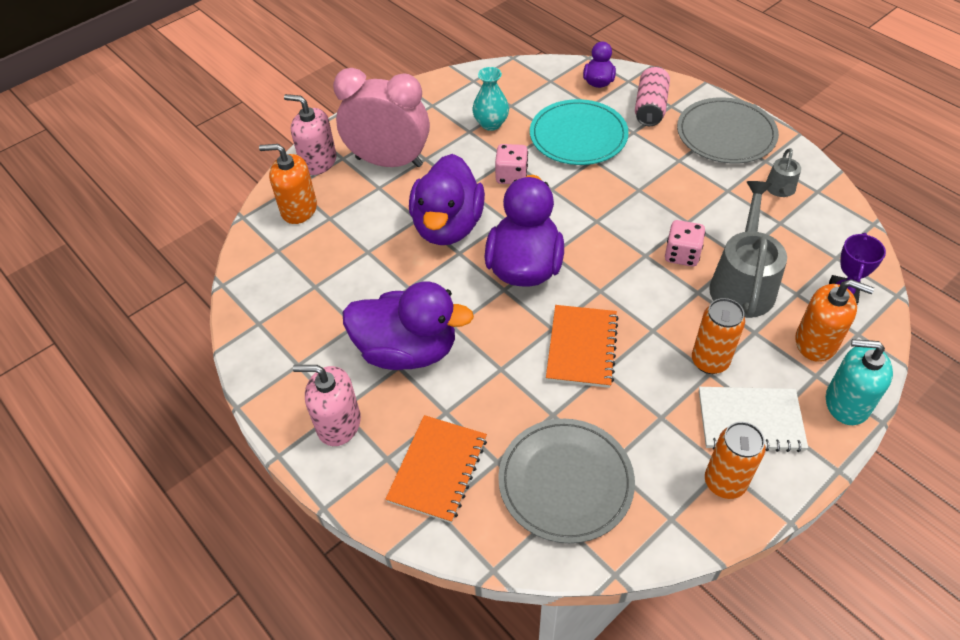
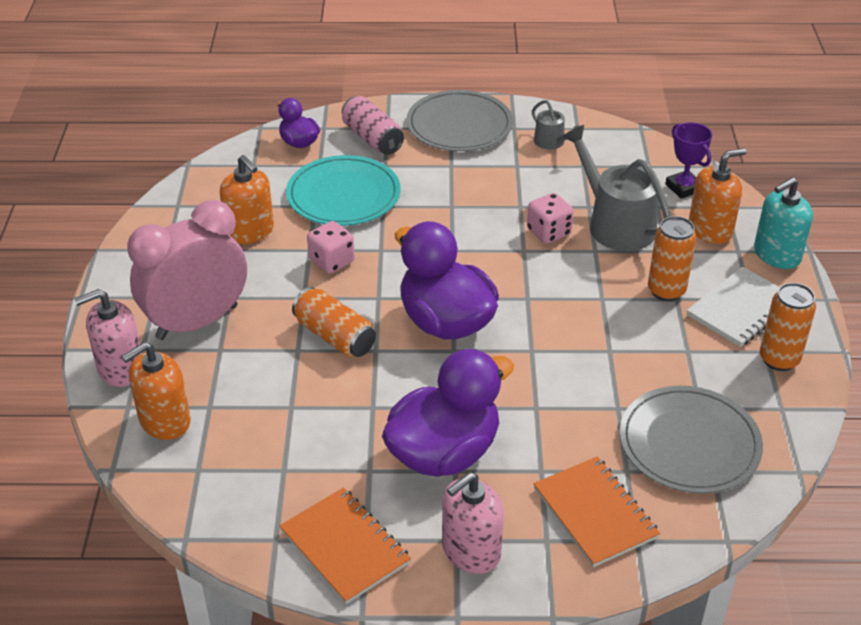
camera: 50 degrees left, 10 degrees down
(448, 226) = (334, 336): purple duck -> orange can
(491, 124) = (250, 231): turquoise vase -> orange soap dispenser
(581, 347) = (571, 347): orange notebook -> orange notebook (345, 547)

